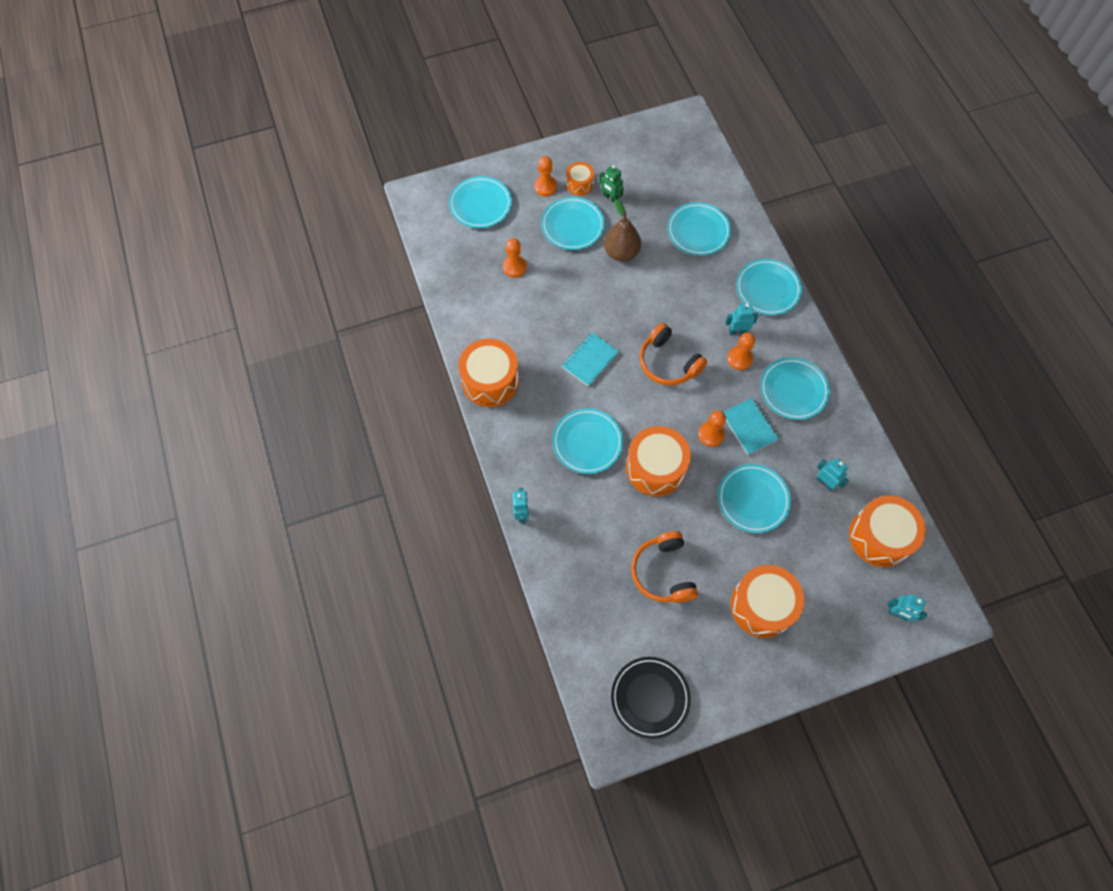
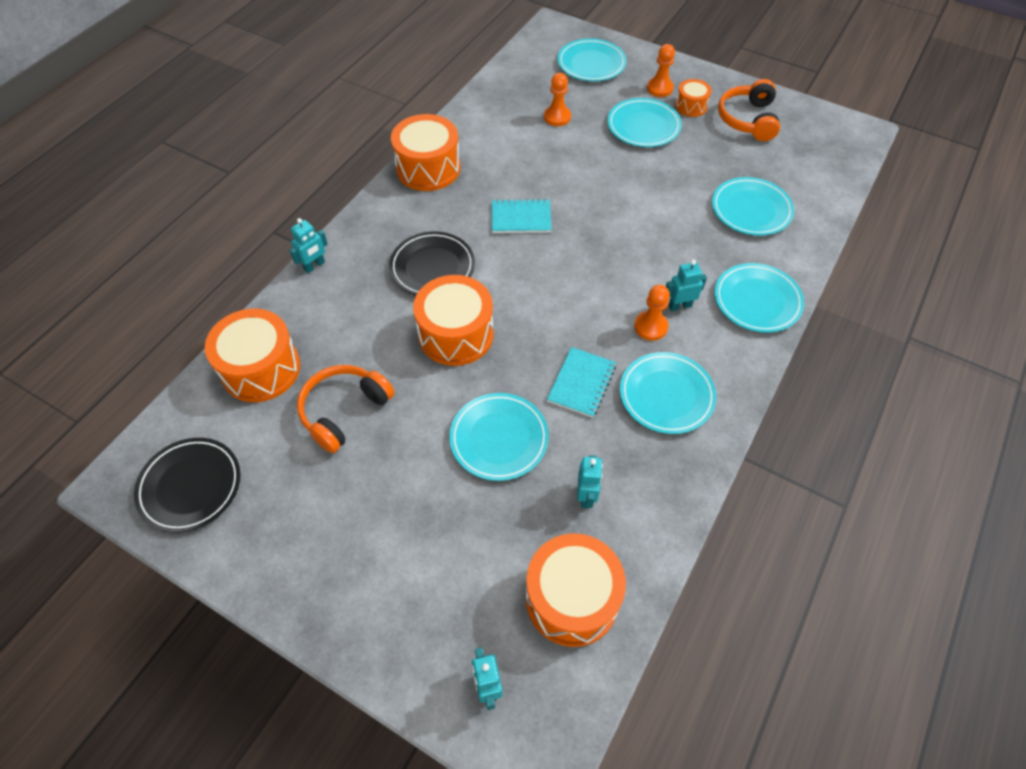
camera: 50 degrees right, 10 degrees down
(587, 442) = (432, 267): turquoise plate -> black plate
(610, 198) = (704, 132): green robot -> none
(621, 253) = (657, 172): brown pear -> none
(668, 363) = (581, 274): orange headphones -> orange headphones (747, 119)
(711, 434) = (539, 356): orange pawn -> none
(737, 331) = (679, 306): turquoise robot -> turquoise robot turned 60 degrees counterclockwise
(762, 606) = (378, 527): orange drum -> orange drum (261, 369)

